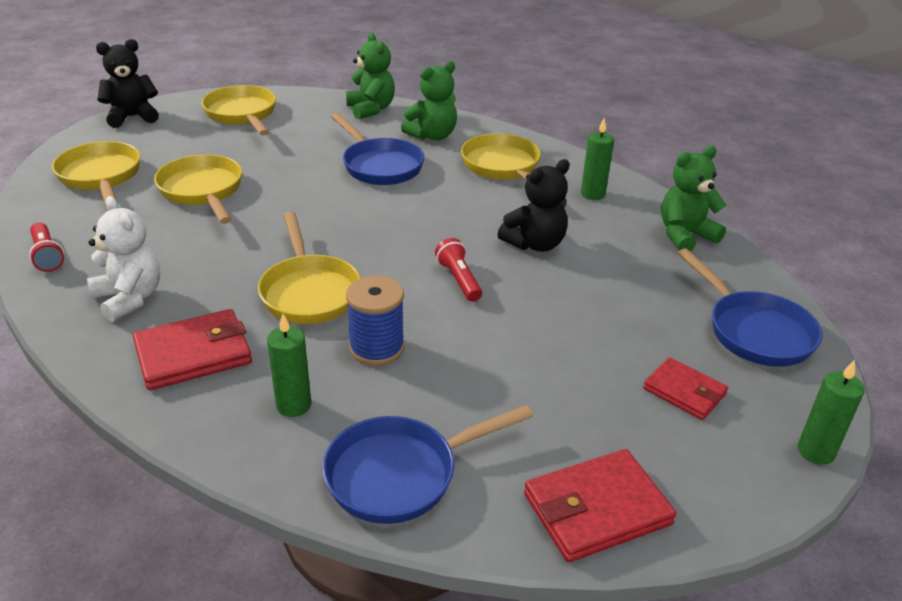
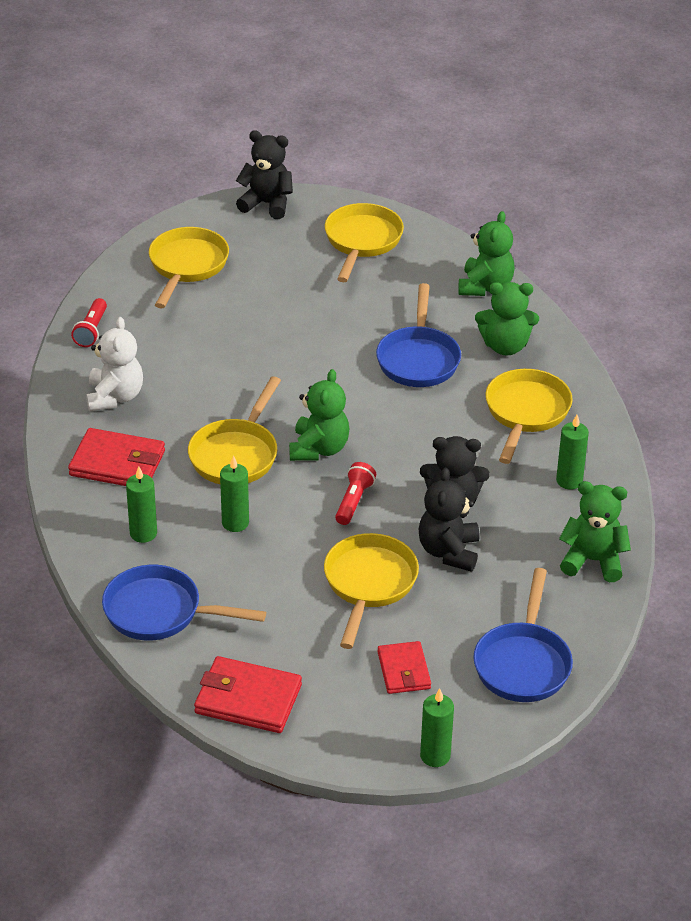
camera: 40 degrees right, 5 degrees up
(202, 191) = (249, 319): yellow pan -> yellow pan (369, 584)
(376, 348) = (235, 523): blue spool -> green candle
(379, 255) = (319, 449): none -> green teddy bear
(582, 279) = (449, 551): none -> black teddy bear

